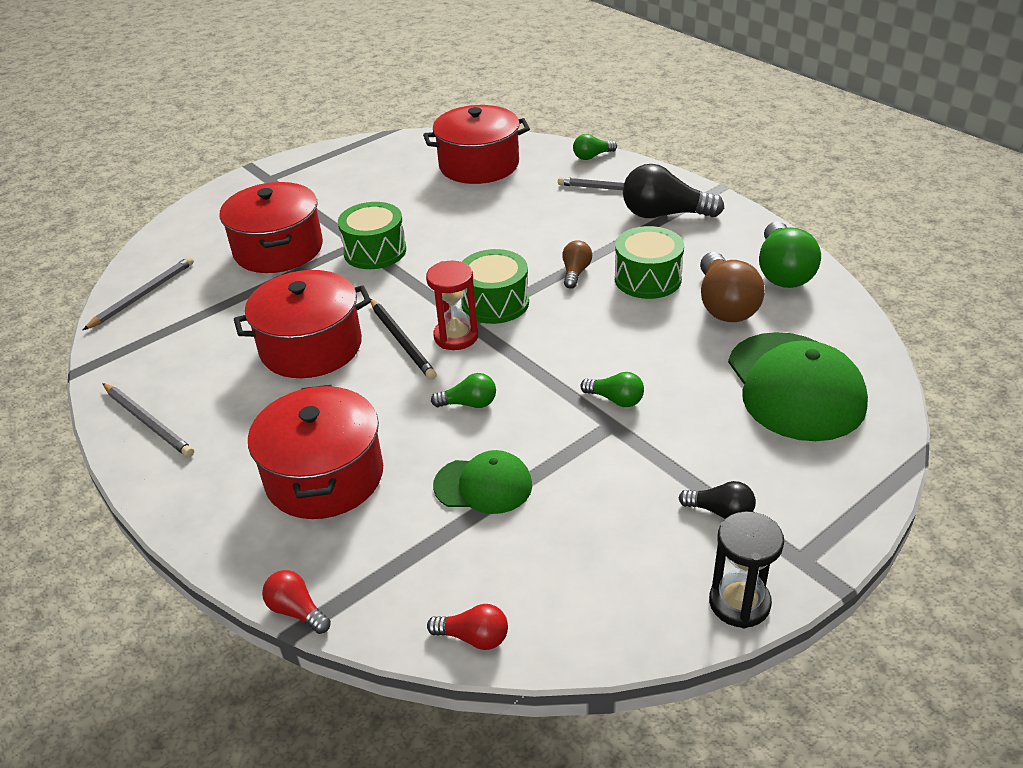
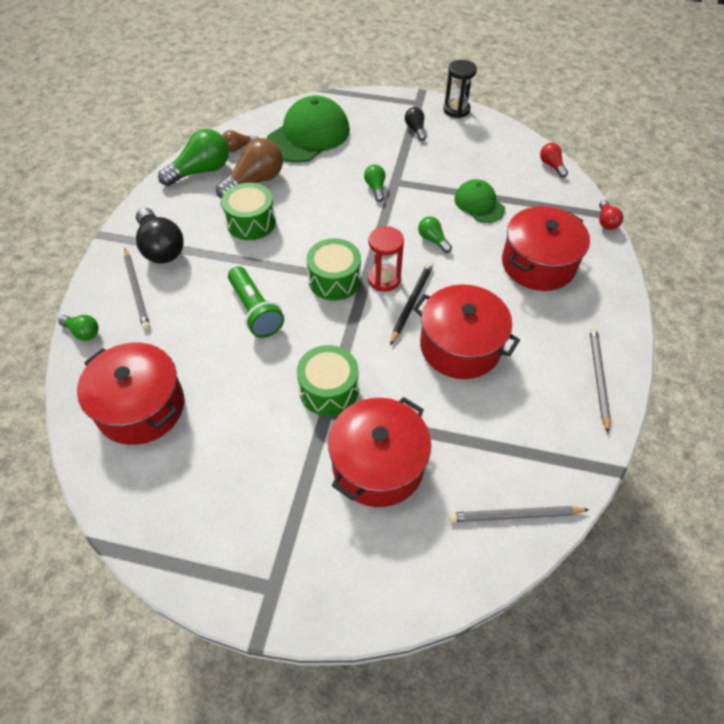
camera: 130 degrees left, 15 degrees up
(513, 242) = (255, 311): none -> green flashlight
(575, 273) = (269, 258): brown light bulb -> brown light bulb (238, 148)

